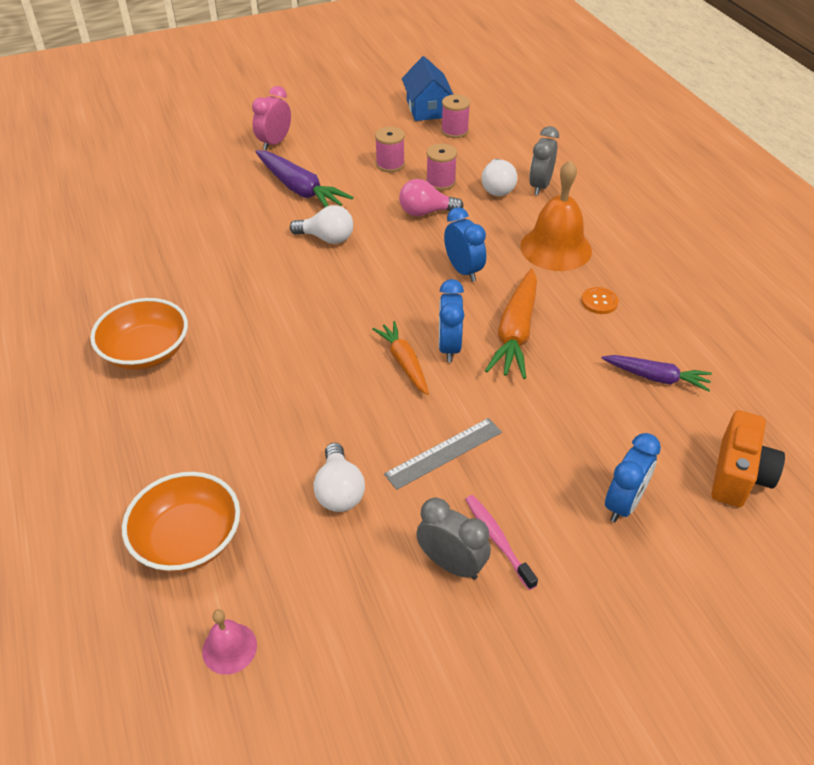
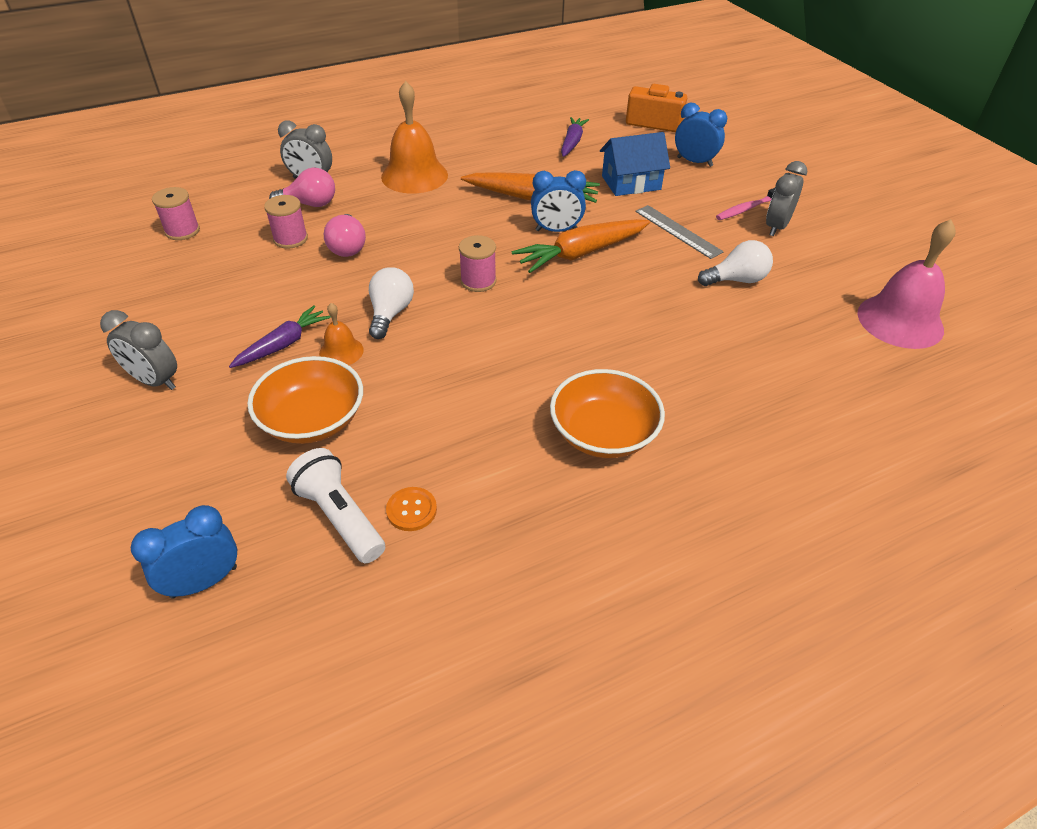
camera: 95 degrees left, 0 degrees up
(124, 223) = (340, 516): none -> white flashlight
(188, 539) = (823, 358): orange bowl -> orange bowl (312, 420)
(229, 648) = (900, 321): pink bell -> pink bell, size x1.99
(275, 143) = (155, 381): pink clock -> grey clock
(285, 216) = (341, 351): none -> orange bell
(300, 189) = (283, 344): purple carrot -> purple carrot, size x0.64
(390, 164) = (243, 275): pink spool -> pink spool (478, 281)
(404, 363) = (581, 253): orange carrot -> orange carrot, size x1.55
(427, 108) = (118, 251): blue house -> blue house (631, 183)
(463, 270) = (448, 224): blue clock -> blue clock (204, 582)
(497, 188) = (310, 204): white light bulb -> pink light bulb
(599, 301) = (488, 159): orange button -> orange button (411, 510)

